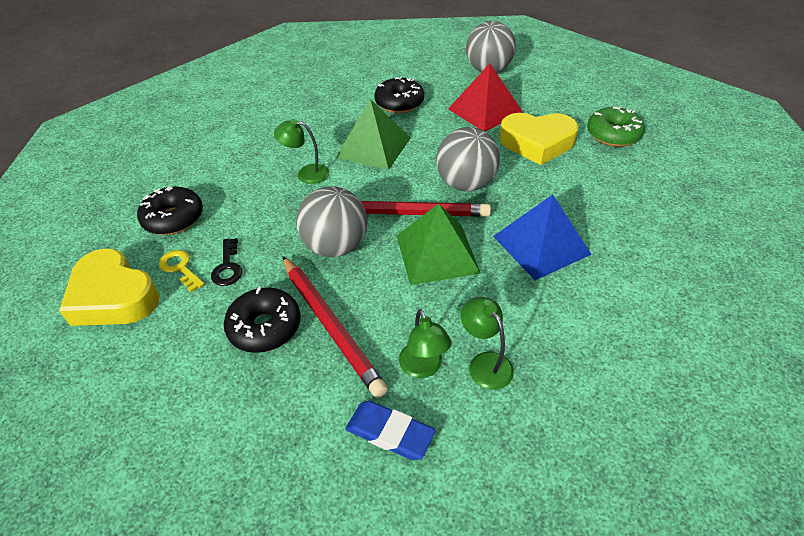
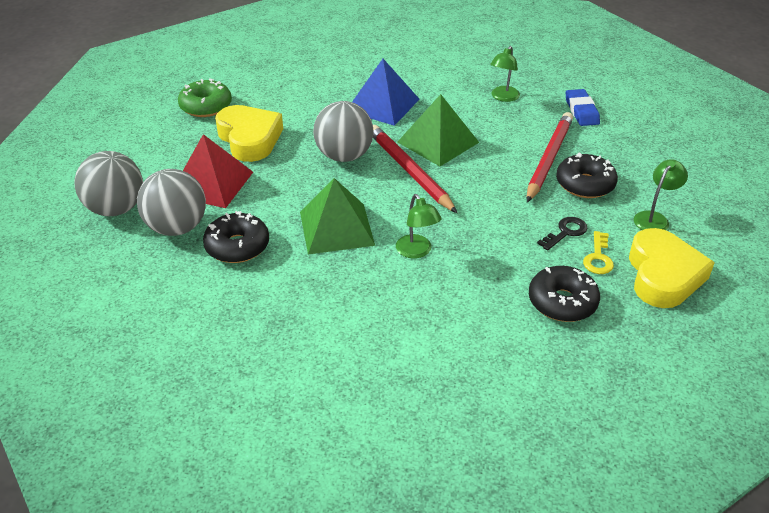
camera: 125 degrees left, 5 degrees down
(336, 246) = (483, 189): grey ball -> grey ball (177, 227)
(423, 368) = (532, 115): green lamp -> green lamp (654, 218)

